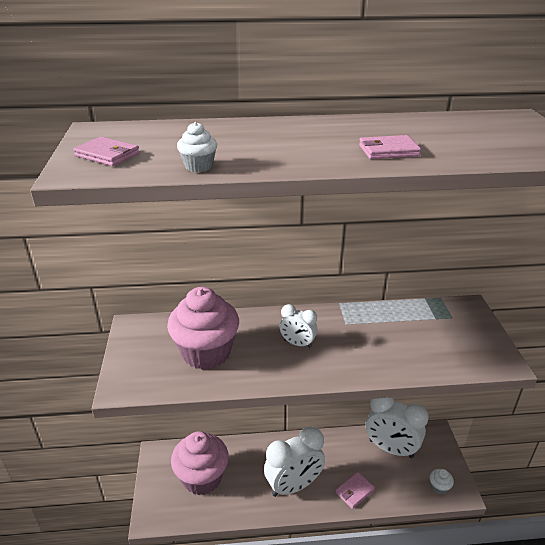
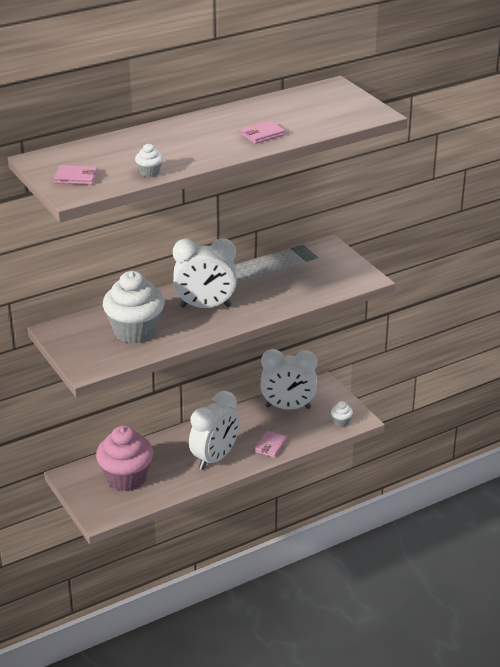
camera: 25 degrees left, 0 degrees up
(206, 352) = (135, 331): pink cupcake -> white cupcake
(297, 344) = (205, 306): white clock -> white clock, size x1.94

